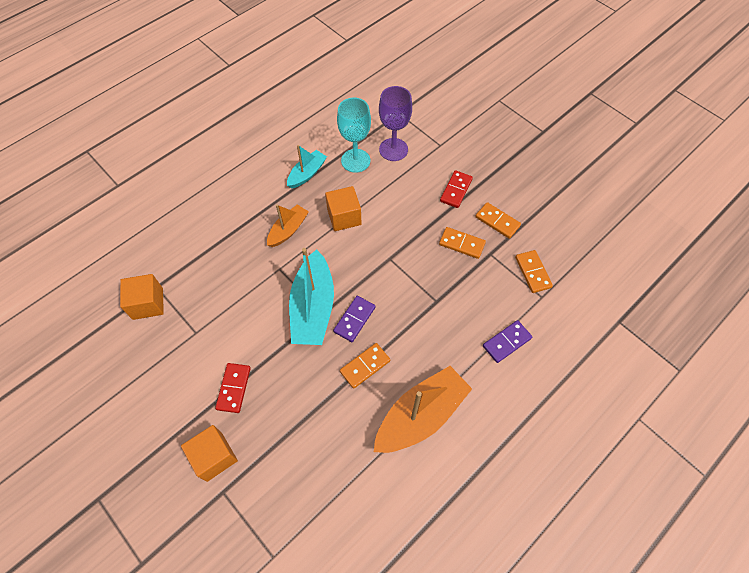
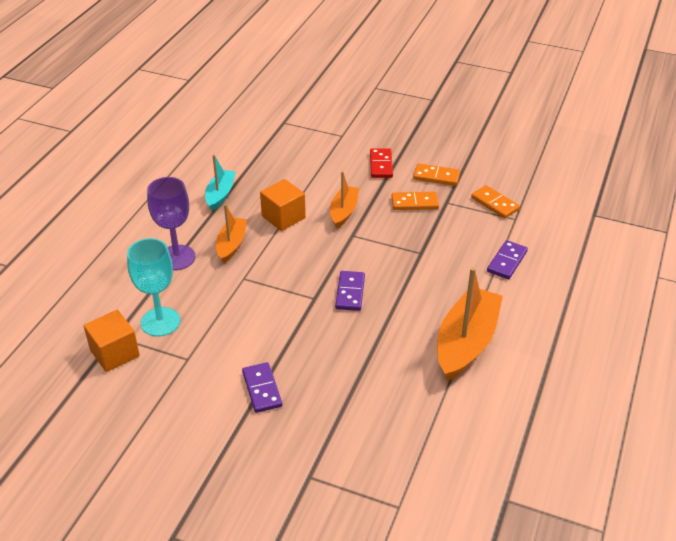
camera: 25 degrees left, 20 degrees down
(214, 456) = (280, 451): orange cube -> none
(233, 388) = (262, 389): red domino -> purple domino
(313, 307) = (301, 297): turquoise boat -> none
(355, 160) = (264, 170): turquoise goblet -> turquoise goblet (160, 322)
(365, 366) = (386, 324): orange domino -> none
(393, 149) = (297, 151): purple goblet -> purple goblet (177, 257)
(396, 230) = (343, 211): none -> orange boat

